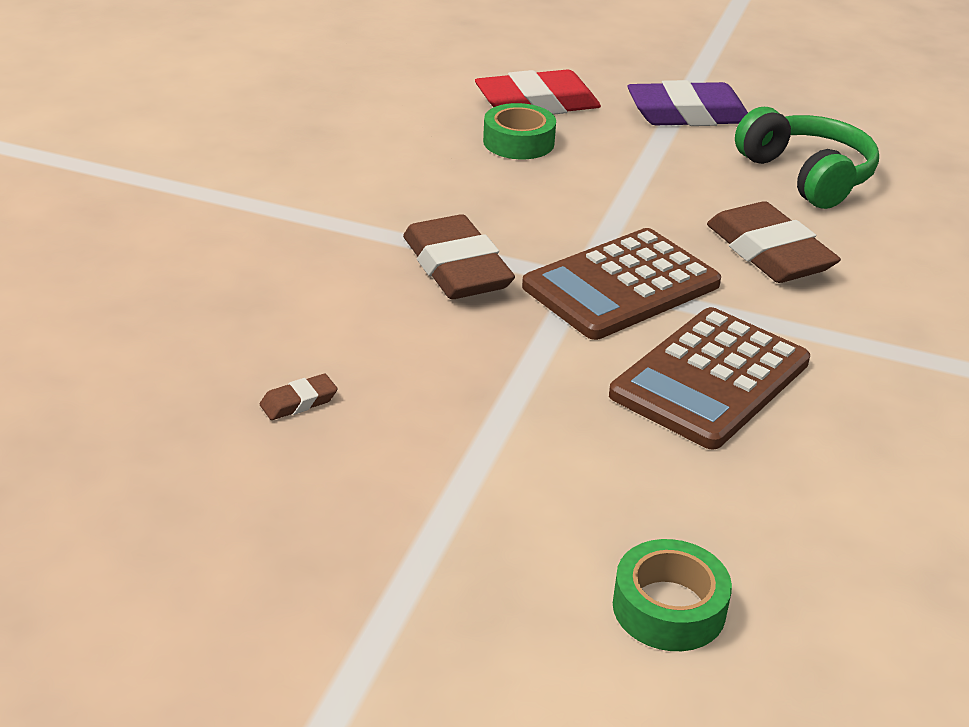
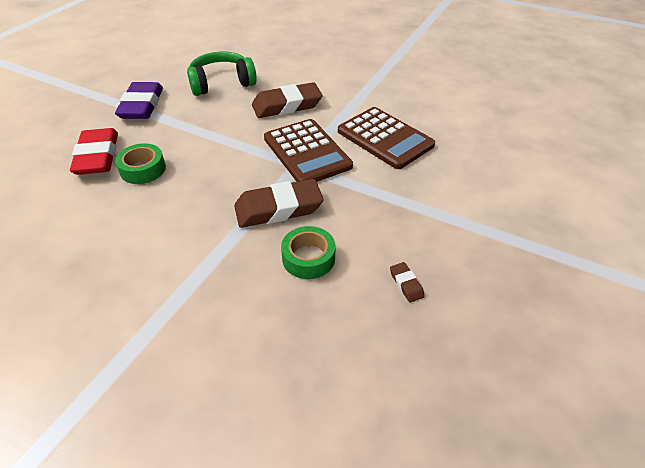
camera: 80 degrees left, 10 degrees up
(669, 607) = (533, 172): green tape -> green tape (308, 258)

